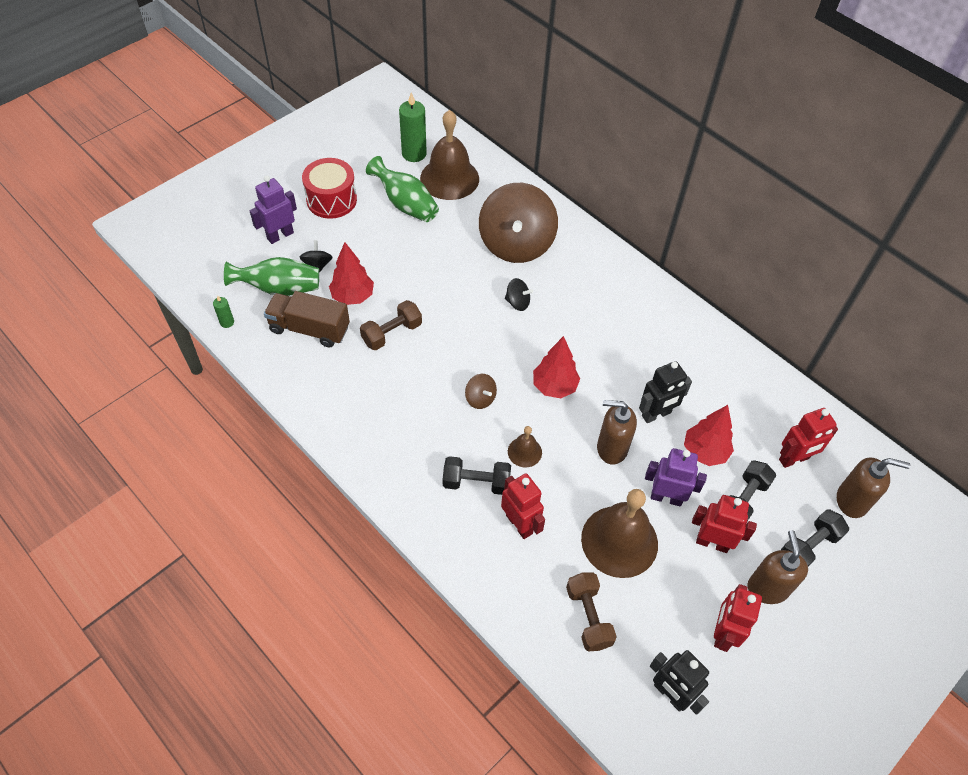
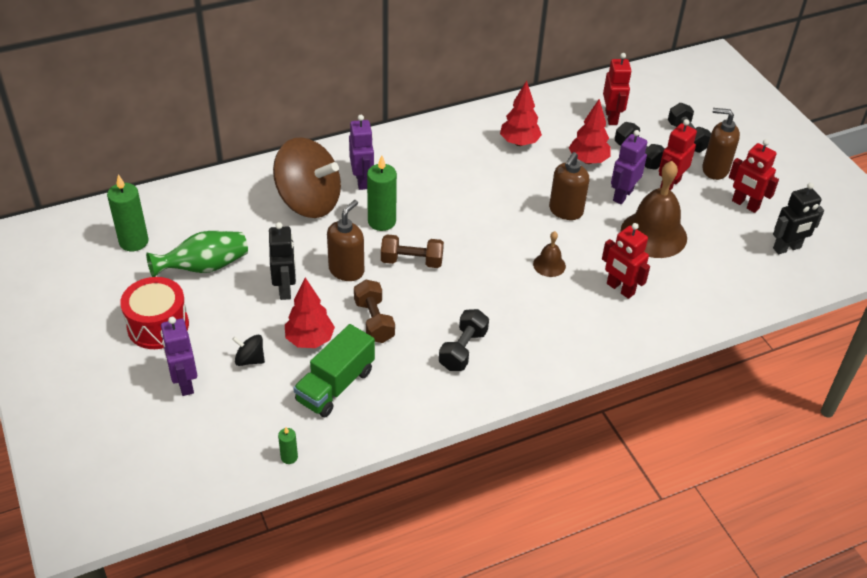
camera: 70 degrees left, 10 degrees down
(279, 288) = (265, 400): green vase -> none
(309, 329) = (335, 385): brown truck -> green truck
(449, 178) = (189, 224): brown bell -> none
(476, 482) = (569, 305): black dumbbell -> black dumbbell (463, 349)
(480, 398) = (480, 278): brown spinning top -> none
(517, 302) = (381, 221): black spinning top -> green candle
(519, 524) = (620, 289): red robot -> red robot turned 120 degrees counterclockwise
(554, 386) = (488, 226): red tree -> red tree (519, 143)
(564, 272) = (362, 181): none -> purple robot
(588, 617) = (715, 273): brown dumbbell -> brown dumbbell (411, 261)
(656, 414) = (542, 175): black robot -> black robot (285, 289)
(852, 501) = (656, 103): brown soap dispenser -> brown soap dispenser (346, 270)

